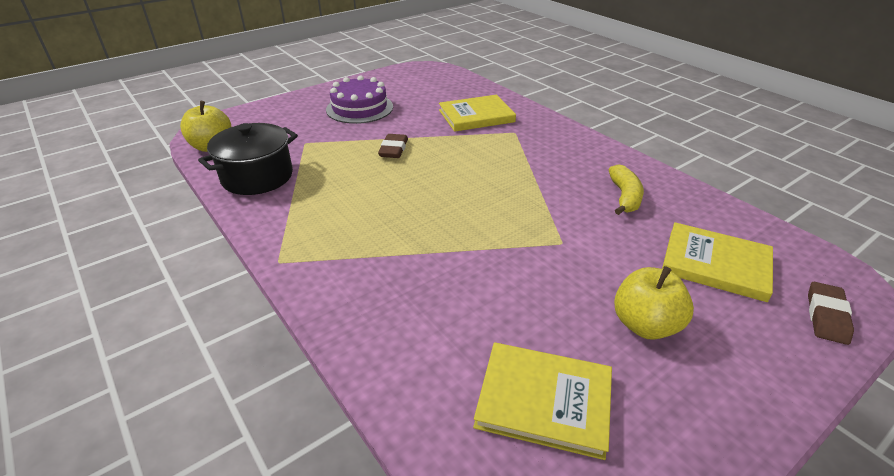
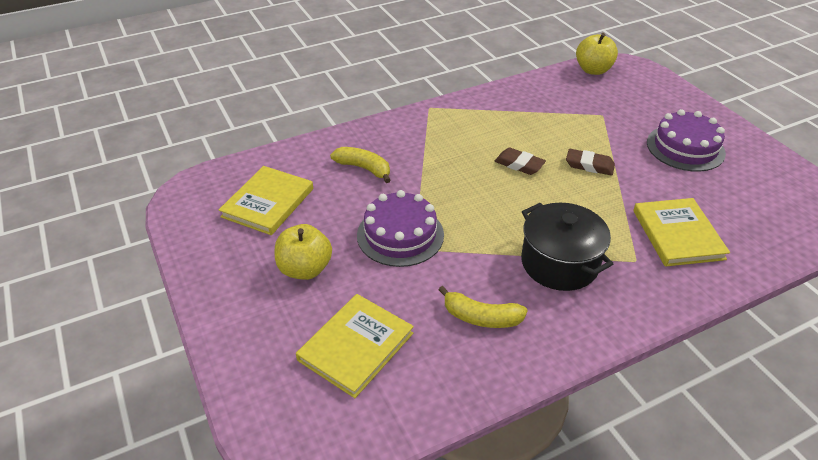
camera: 100 degrees right, 5 degrees up
(257, 177) = (541, 94): black pot -> black pot (559, 263)
(433, 305) = (364, 168): none -> yellow banana
(547, 255) = (400, 235): none -> purple cake
(826, 316) = (265, 397): brown eraser -> brown eraser (519, 164)

